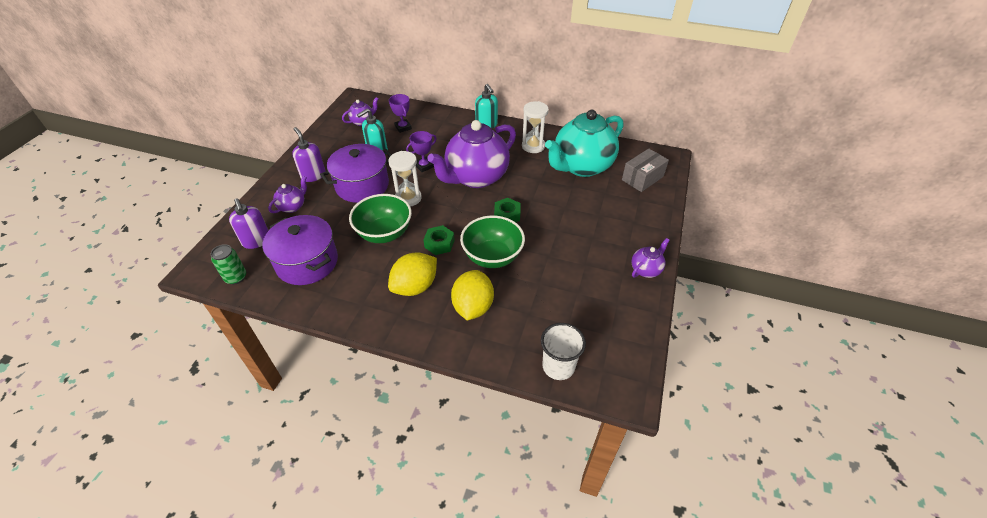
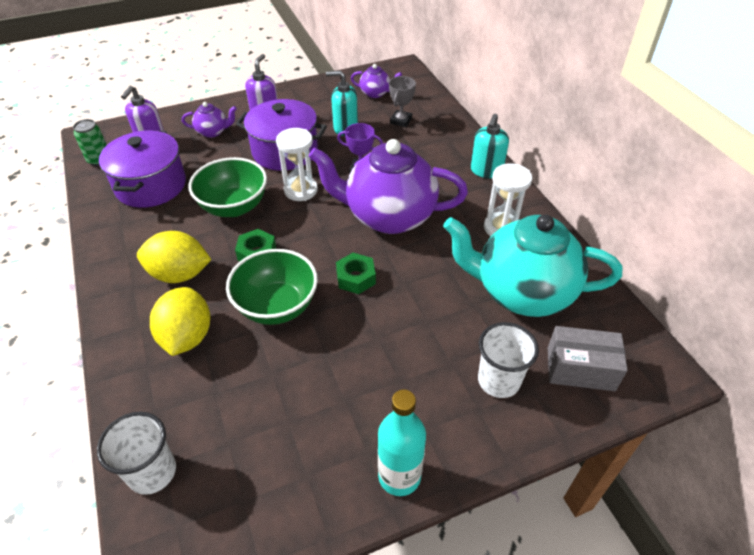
camera: 50 degrees right, 0 degrees up
(403, 127) = (401, 121): purple trophy -> grey trophy
(473, 307) = (187, 337): yellow lemon -> yellow lemon turned 60 degrees counterclockwise
(624, 206) = (498, 380): none -> white cup
(646, 269) = (399, 476): purple teapot -> turquoise bottle

